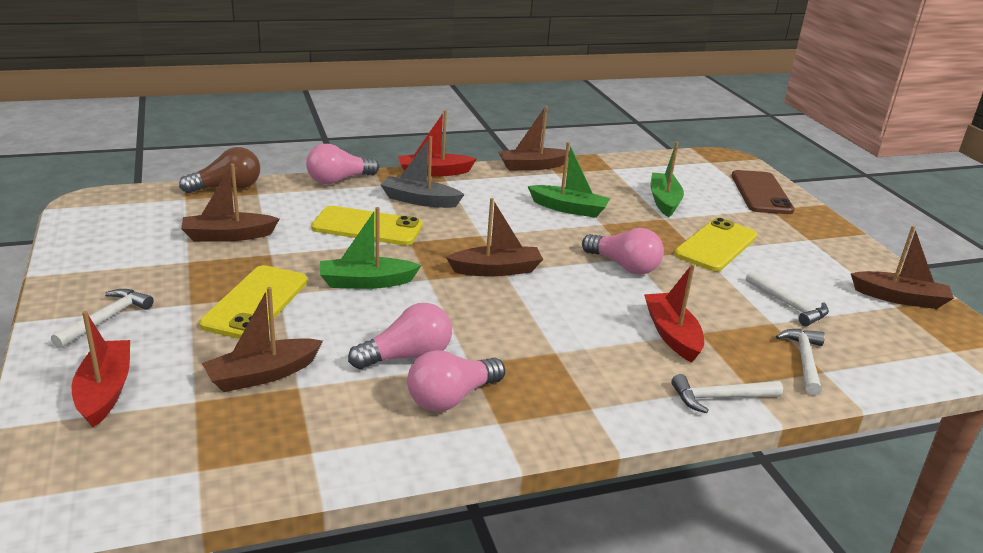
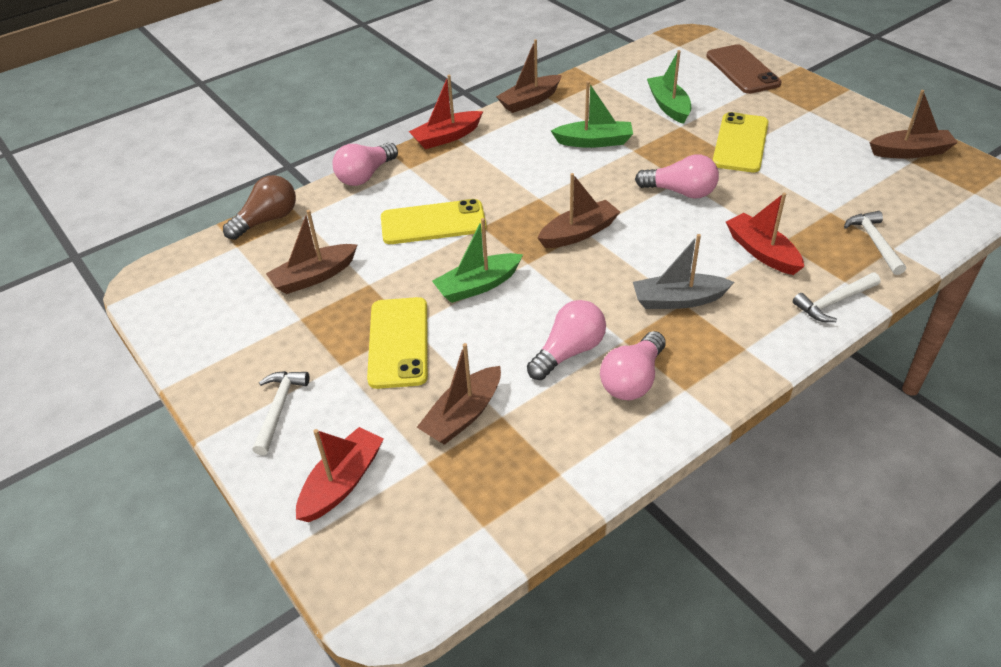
camera: 15 degrees left, 15 degrees up
(105, 391) = (342, 482): red boat -> red boat turned 60 degrees clockwise
(419, 200) = (457, 175): grey boat -> grey boat (678, 300)
(788, 305) = (832, 189): white hammer -> none

